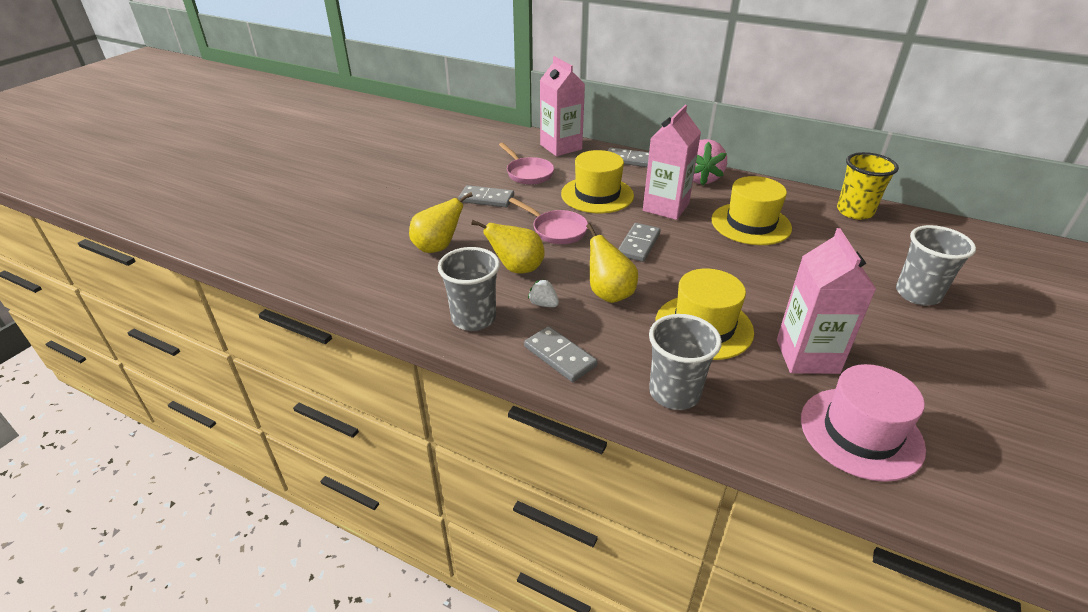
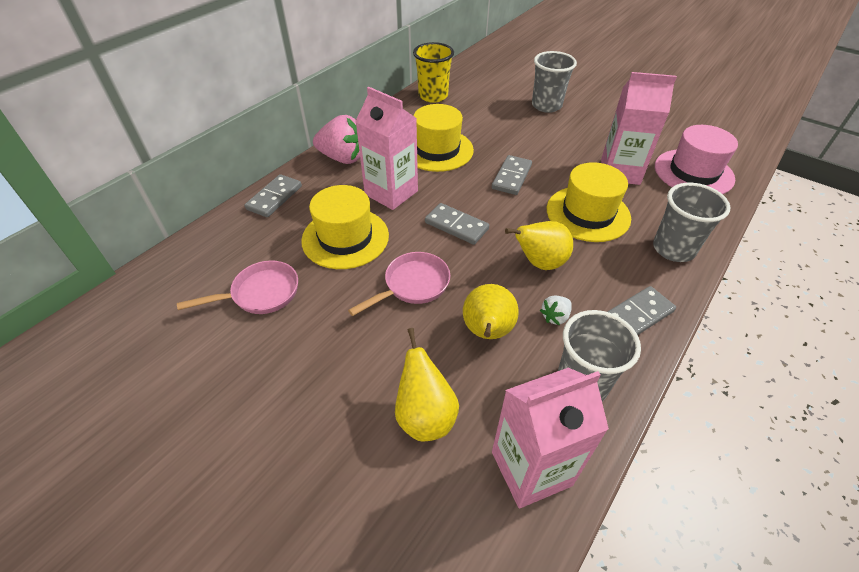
camera: 80 degrees left, 10 degrees up
(486, 199) = (311, 347): grey domino -> grey domino (511, 177)
(561, 147) = (204, 250): pink carton -> pink carton (531, 468)

